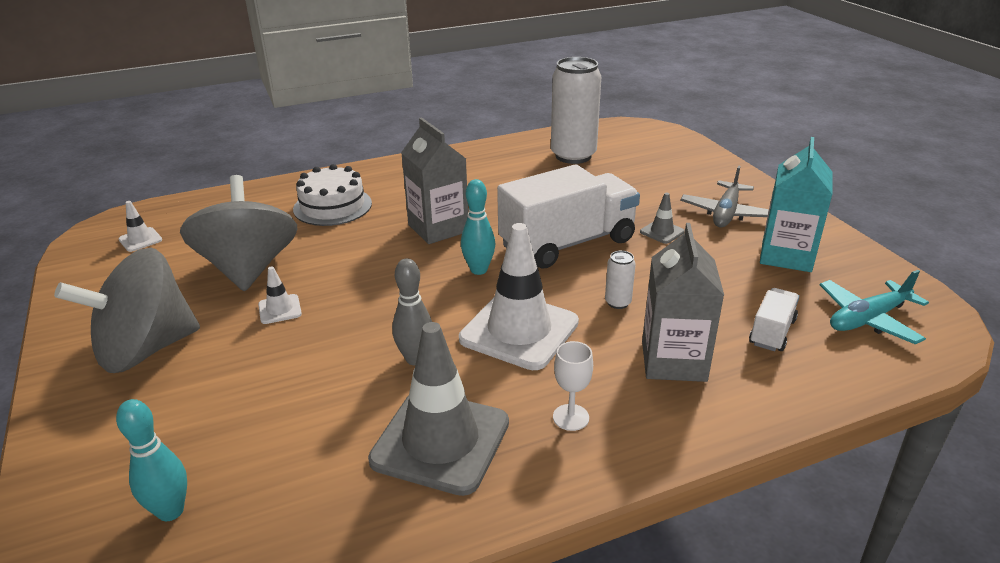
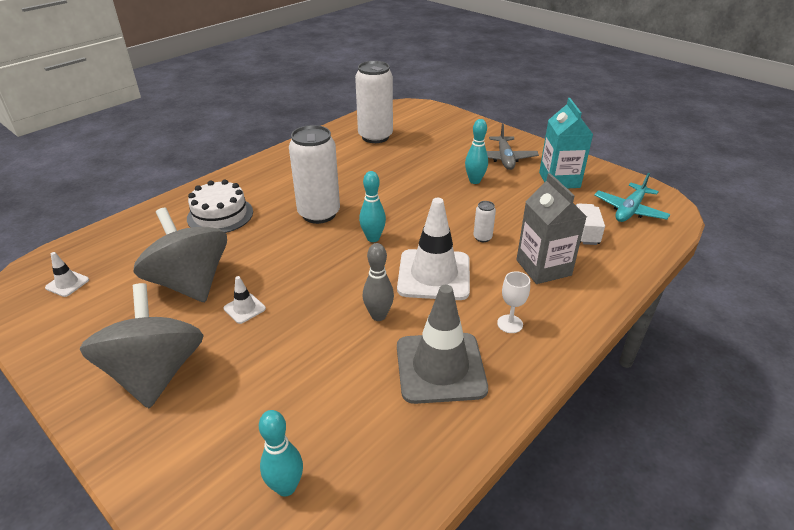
camera: 25 degrees left, 5 degrees up
(146, 349) = (156, 373): grey spinning top -> grey spinning top turned 135 degrees clockwise
(438, 228) = (319, 214): grey carton -> white can
(567, 243) = (419, 203): white truck -> none
(662, 232) = (474, 181): grey traffic cone -> turquoise bowling pin

